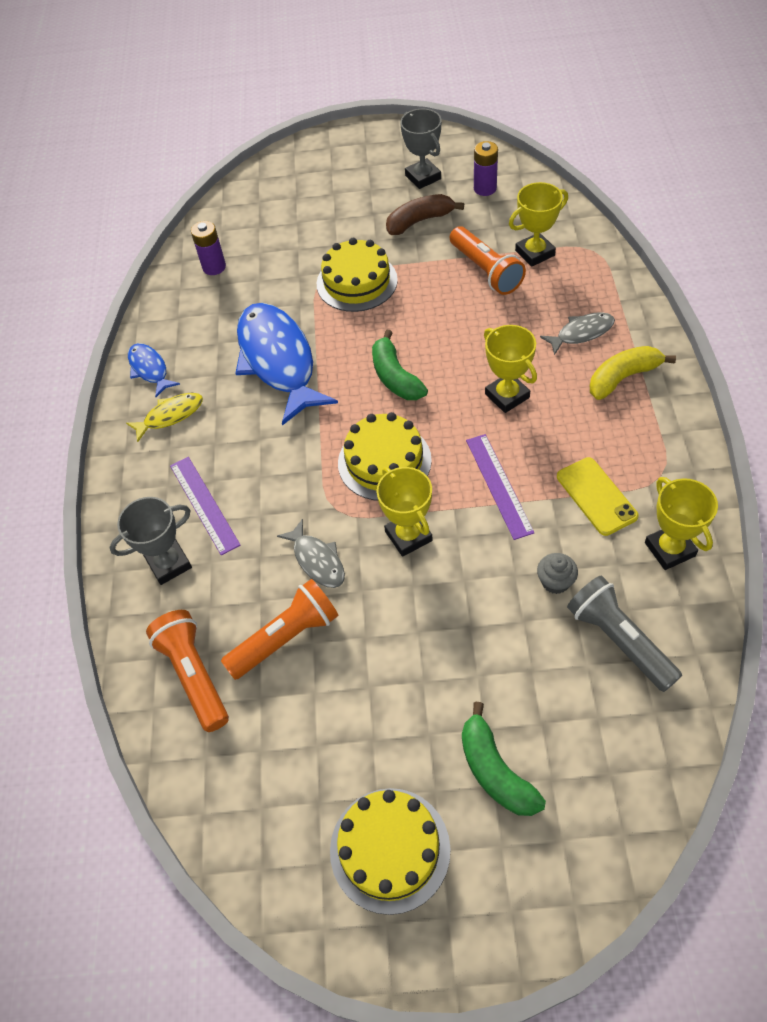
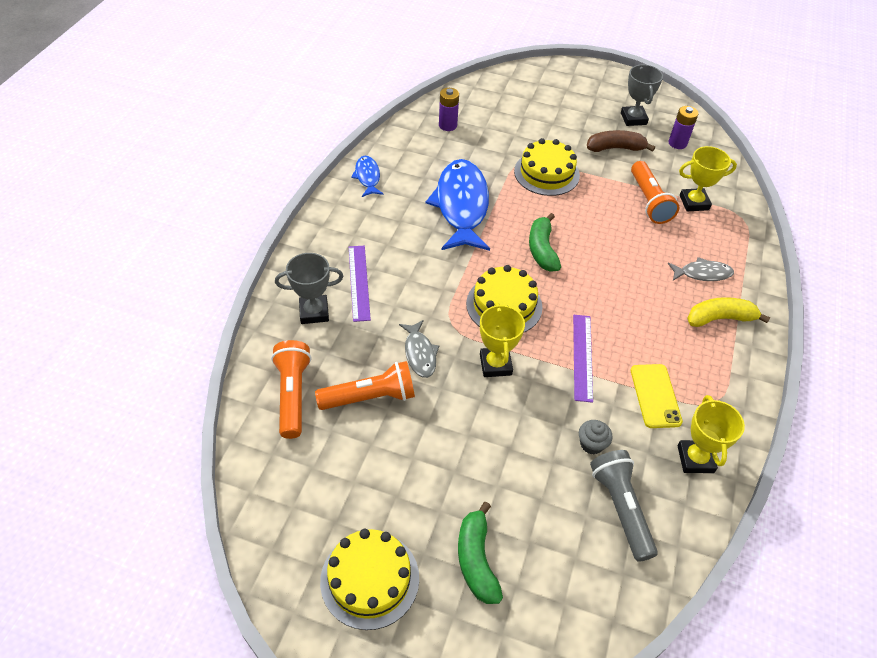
camera: 15 degrees right, 5 degrees down
(170, 416) = (366, 213): yellow fish -> none
(507, 396) = (621, 296): yellow trophy -> none

